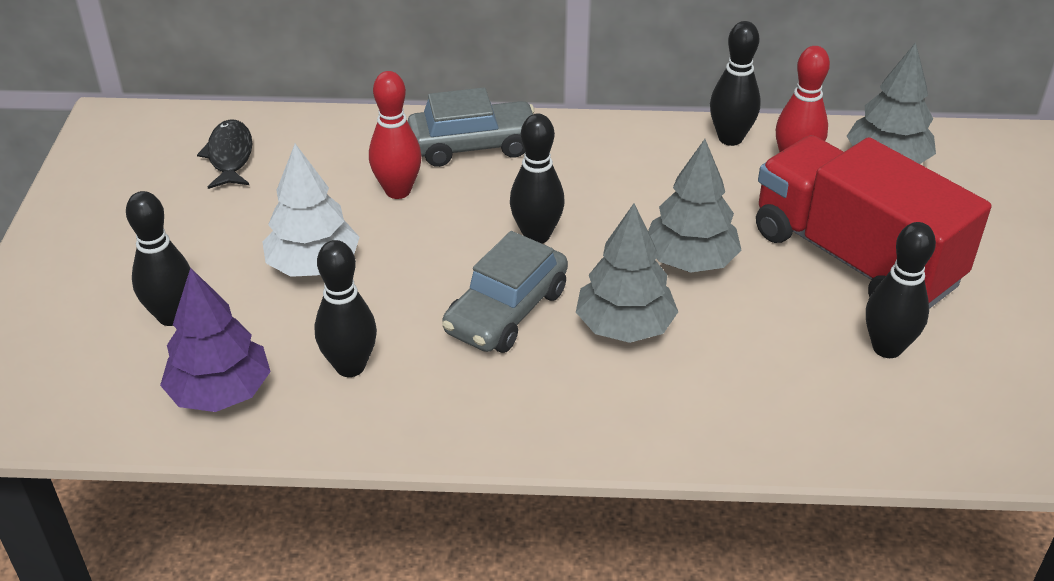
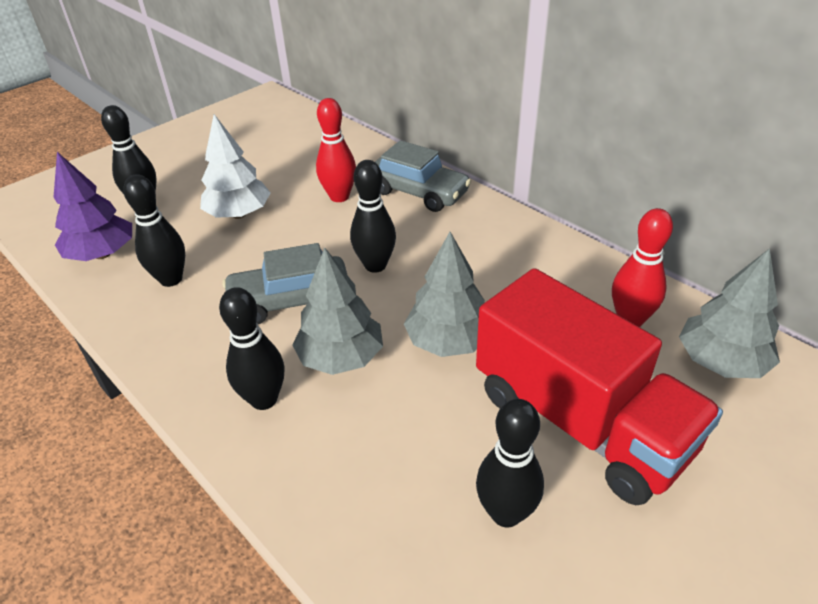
camera: 45 degrees right, 0 degrees up
(230, 156) = (288, 137): black fish -> none
(730, 138) = (601, 274): black bowling pin -> black bowling pin (264, 399)
(854, 258) = (580, 421): red truck -> red truck turned 135 degrees clockwise

